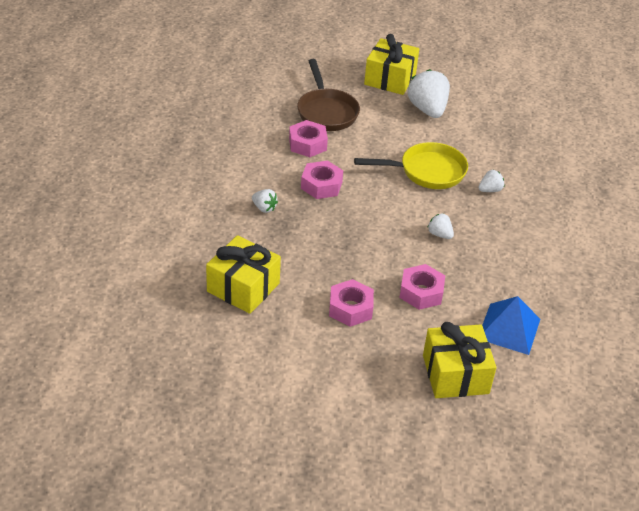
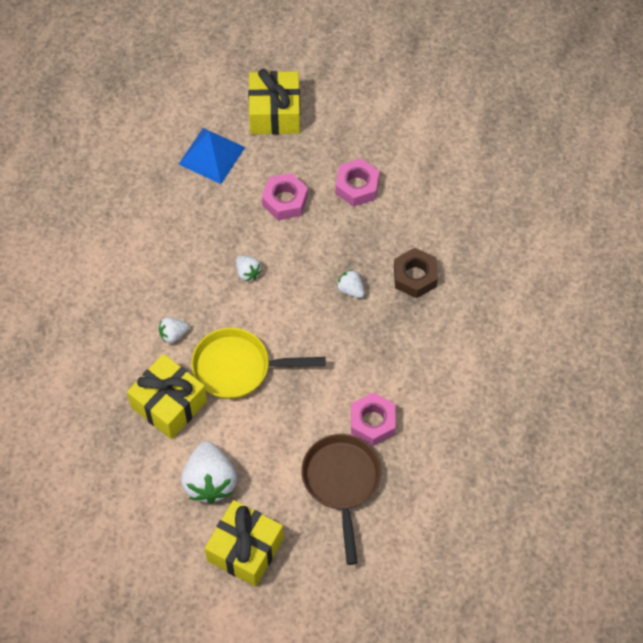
camera: 170 degrees left, 20 degrees up
(243, 287) = (458, 217): yellow gift -> yellow gift (169, 404)
(264, 208) = (431, 320): white strawberry -> white strawberry (350, 289)
(282, 238) = (415, 277): none -> brown nut
(321, 185) = (364, 352): pink nut -> none

